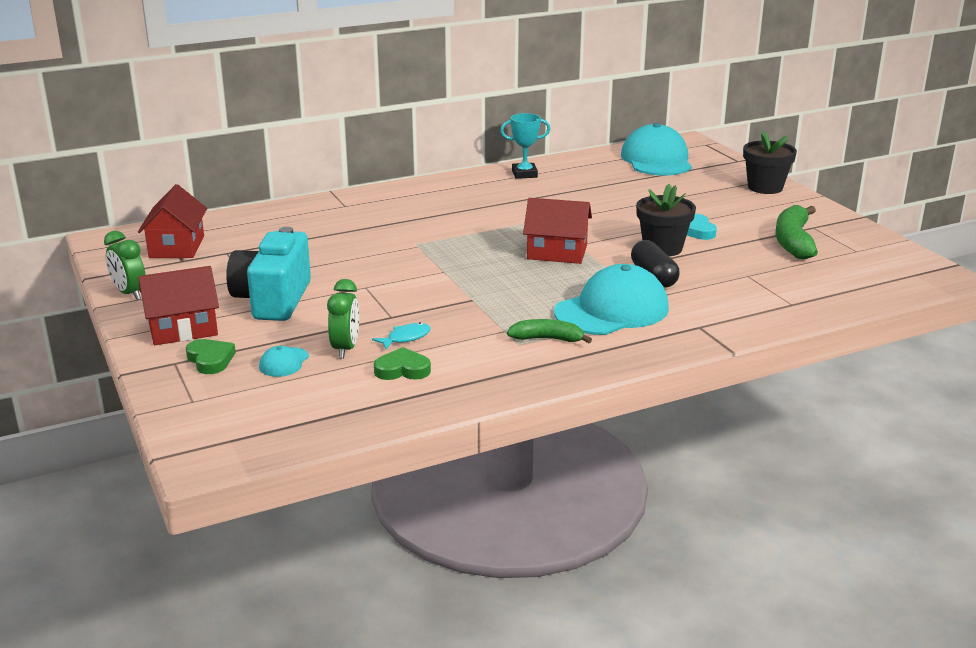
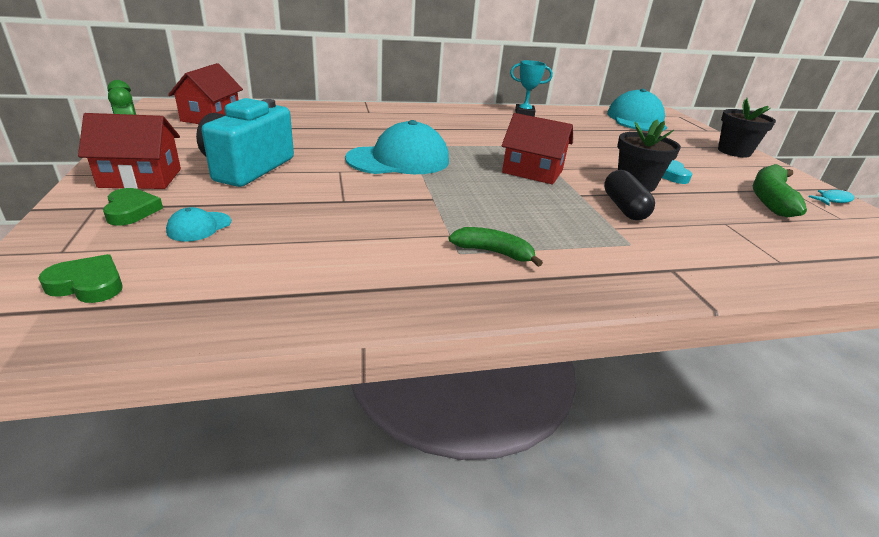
camera: 10 degrees right, 5 degrees up
(345, 349) = (273, 224): green clock -> none
(402, 370) = (314, 258): green heart -> green heart (88, 284)
(406, 338) = (343, 224): turquoise fish -> turquoise fish (833, 200)
(612, 310) = (574, 234): turquoise cap -> turquoise cap (399, 160)

